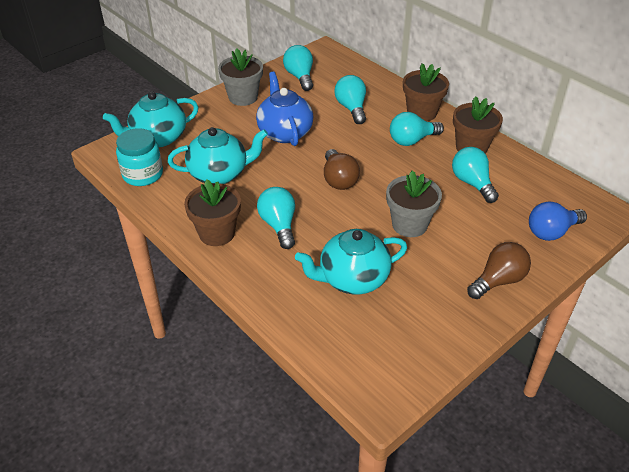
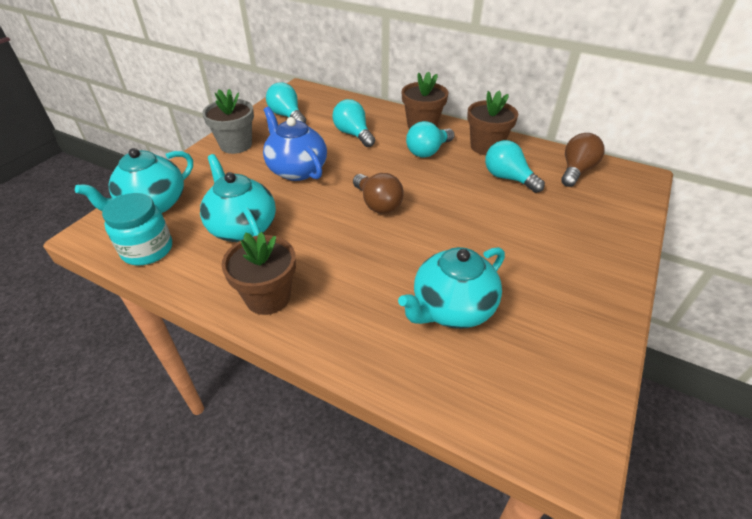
camera: 20 degrees left, 0 degrees up
(219, 174) = (242, 228): turquoise teapot -> turquoise teapot turned 90 degrees counterclockwise
(279, 225) = (337, 268): turquoise light bulb -> none
(409, 225) = (475, 232): grey flower pot -> none
(498, 281) = (597, 268): brown light bulb -> brown light bulb (576, 171)
(551, 232) = (609, 206): blue light bulb -> none

